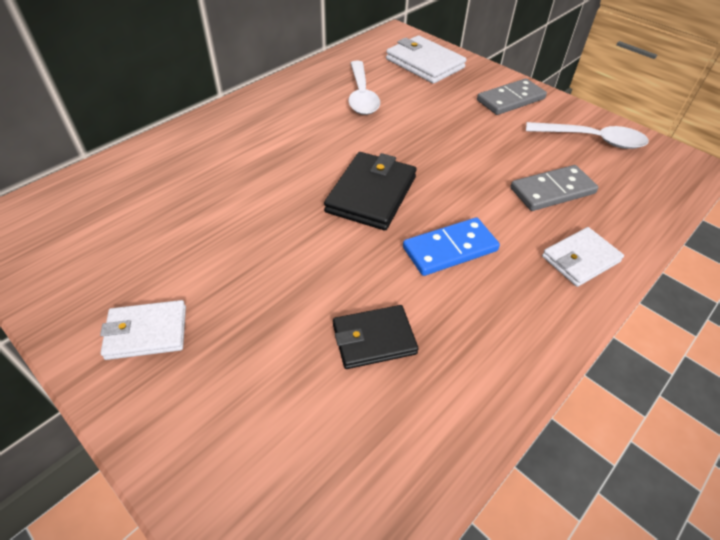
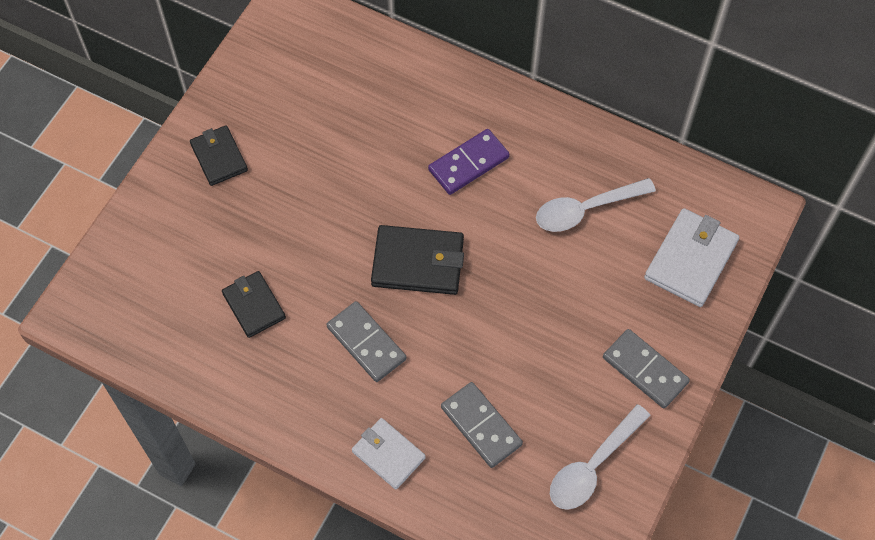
camera: 75 degrees right, 15 degrees up
(147, 332) = (219, 157): white wallet -> black wallet
(283, 143) = (468, 163): none -> purple domino
(450, 249) = (366, 343): blue domino -> grey domino
(592, 140) = (593, 466): white spoon -> white spoon turned 45 degrees clockwise

